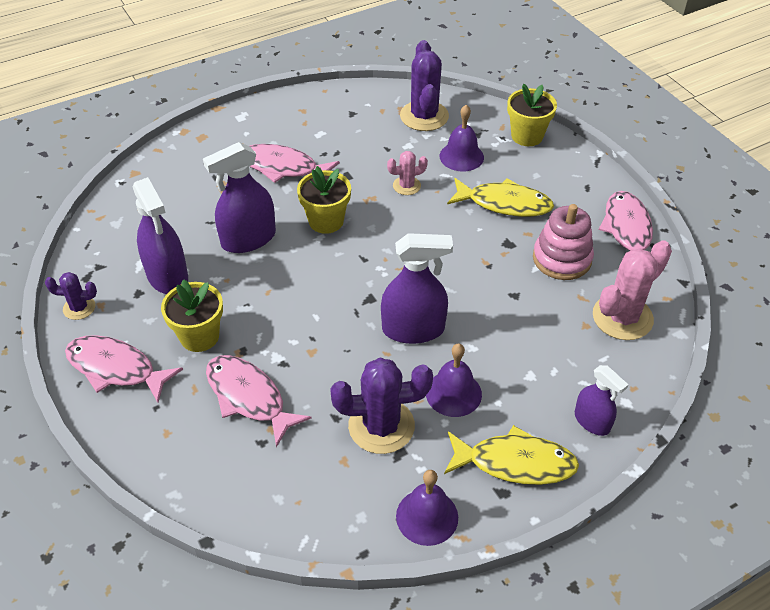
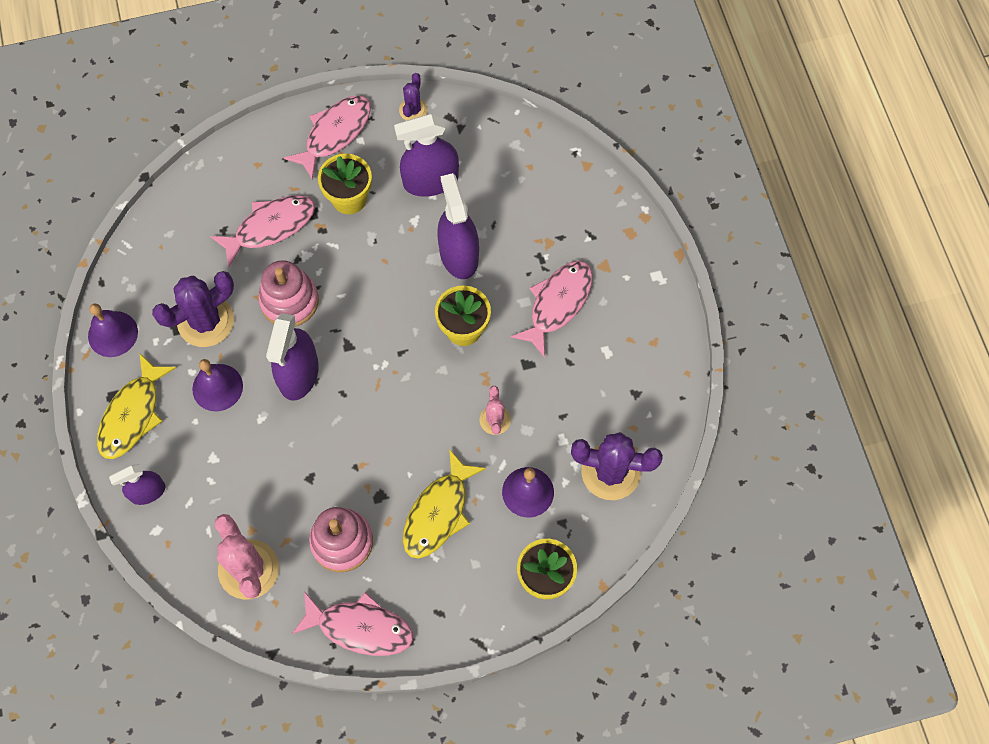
camera: 105 degrees right, 20 degrees up
(334, 357) = (289, 301): none -> pink stacking toy
(381, 426) = (206, 321): purple cactus -> purple cactus turned 45 degrees clockwise

